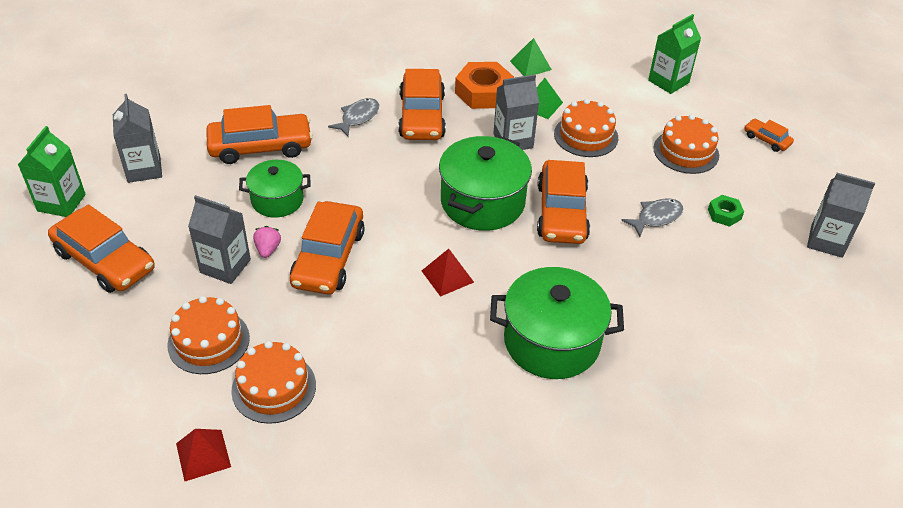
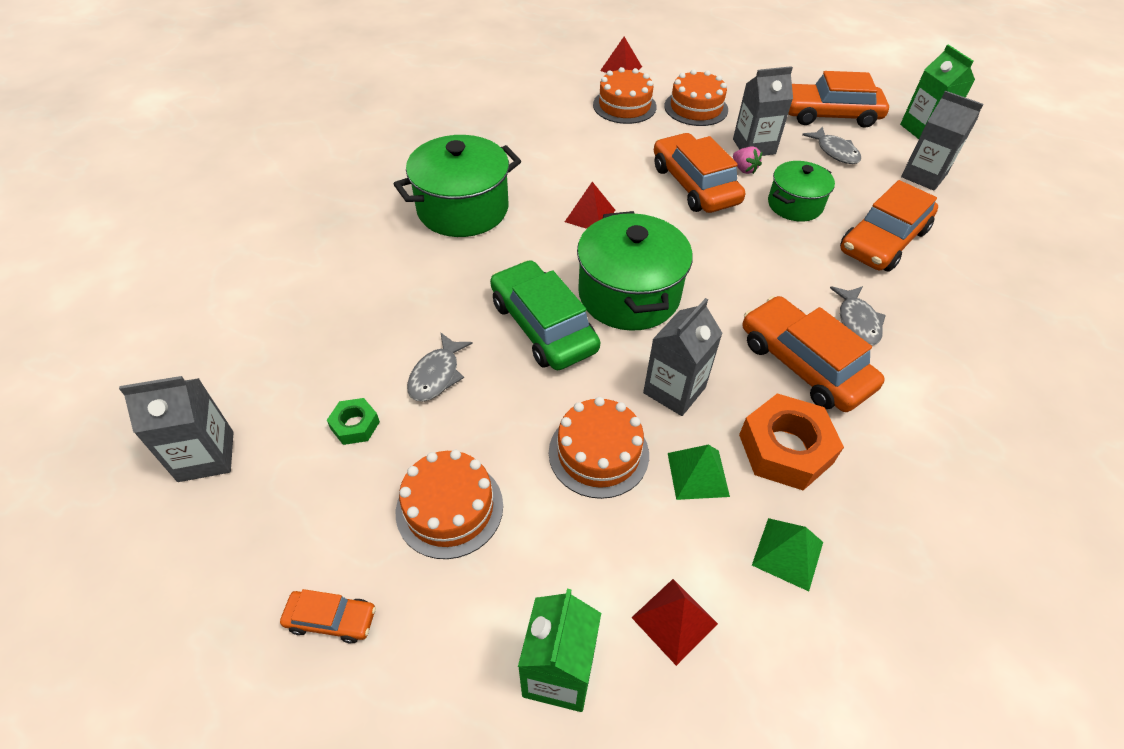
camera: 145 degrees right, 5 degrees up
(169, 224) = (835, 151): none -> grey fish
(561, 212) = (543, 326): orange car -> green car
(604, 72) = (674, 620): none -> red pyramid

